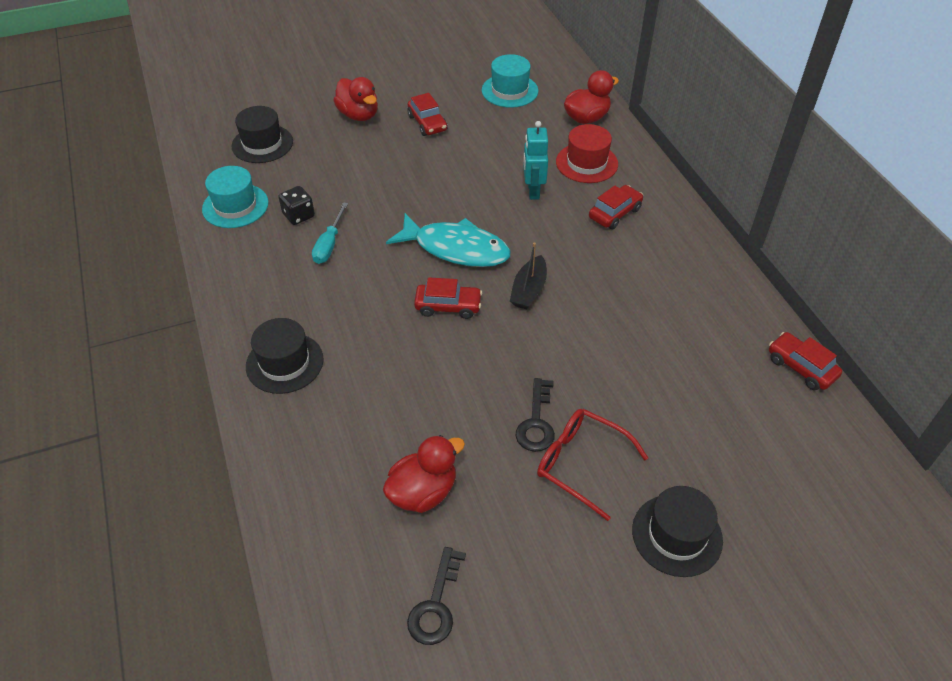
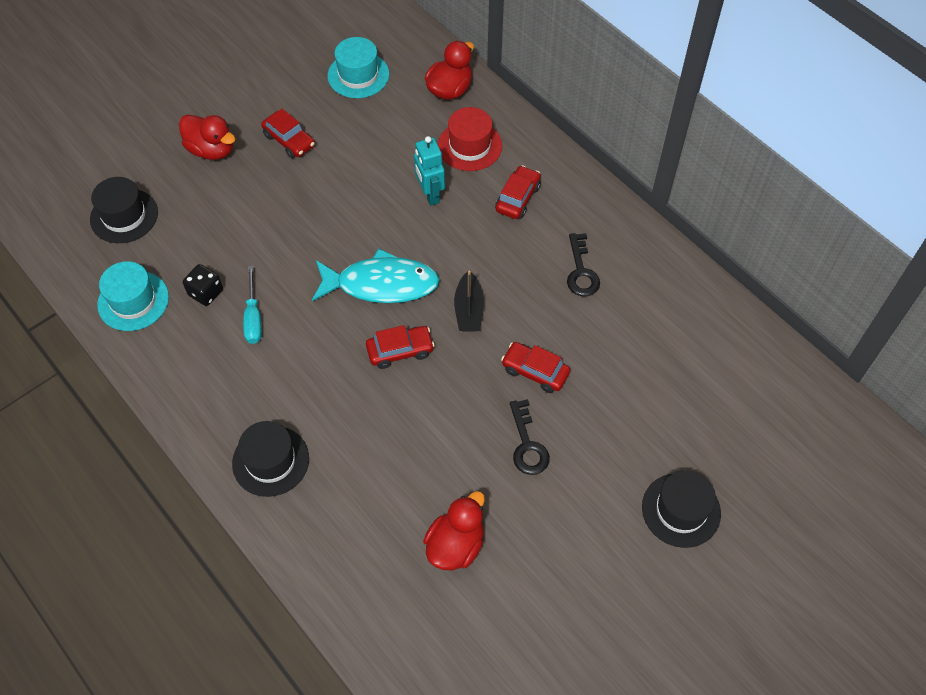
camera: 20 degrees left, 10 degrees up
(436, 605) = (508, 642): black key -> black key (581, 271)
(581, 463) = (580, 472): red glasses -> none
(801, 367) = (733, 315): red car -> red car (535, 371)

